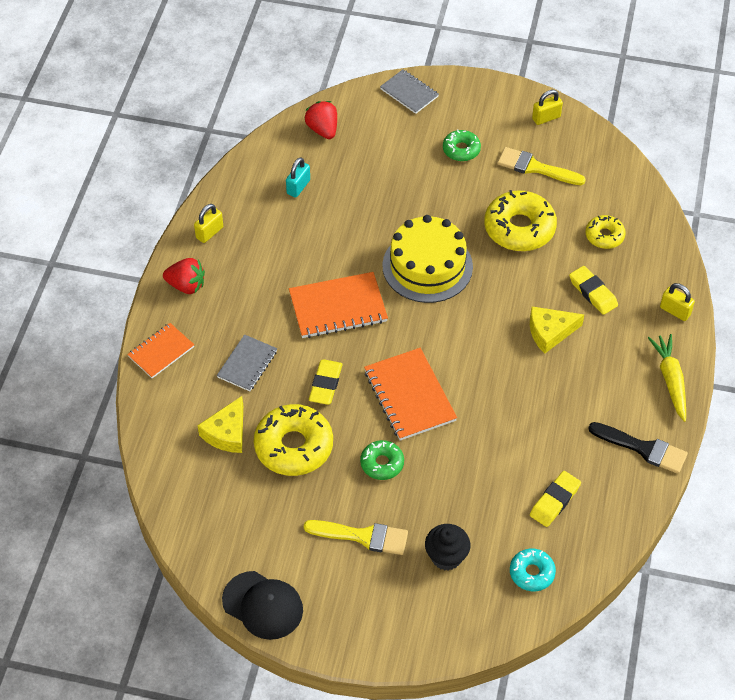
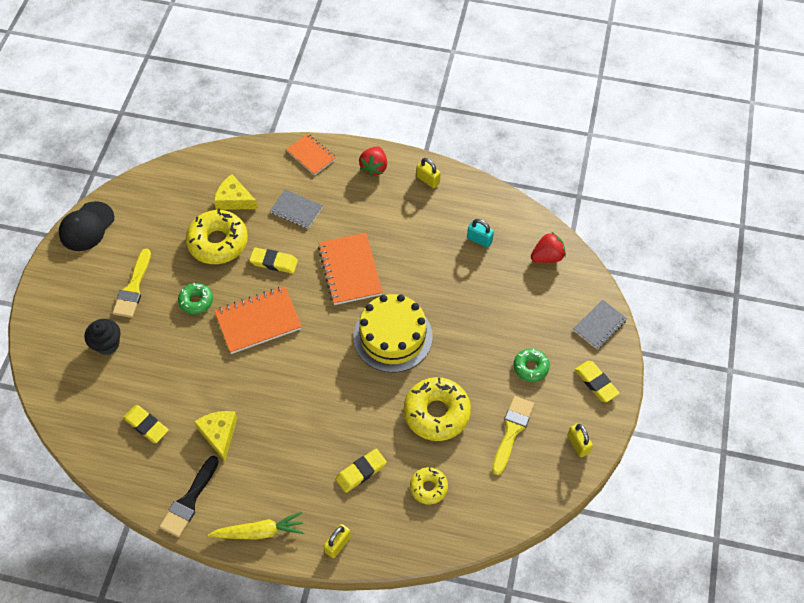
camera: 90 degrees right, 5 degrees up
(477, 100) = (596, 383): none -> yellow eraser
(532, 573) = (83, 404): turquoise donut -> none
(550, 332) = (318, 432): yellow cheese -> yellow cheese (219, 434)

